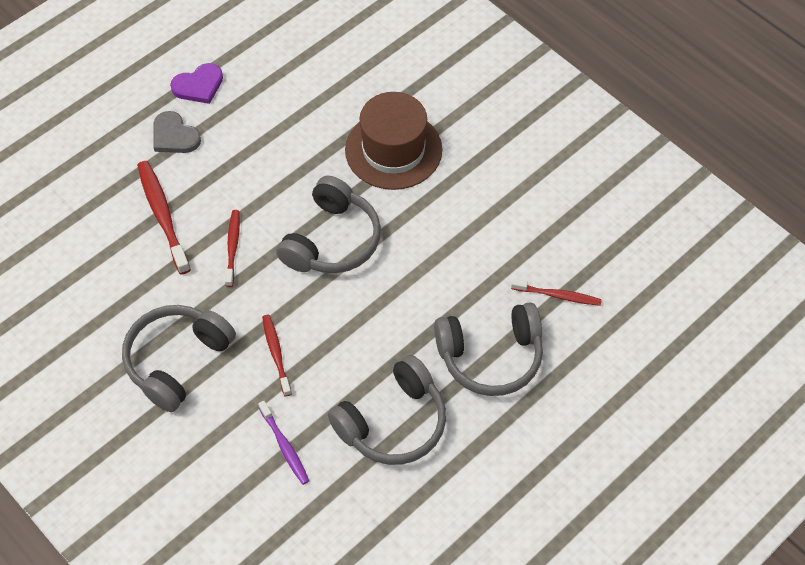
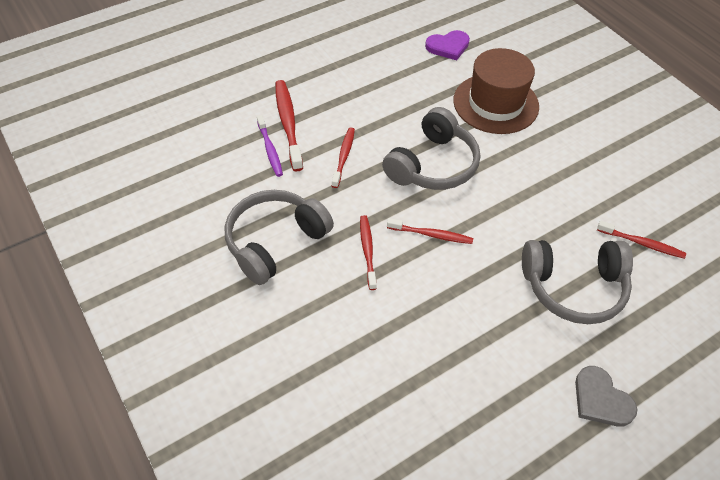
camera: 10 degrees right, 5 degrees down
(174, 136) = (310, 67): grey heart -> grey heart (601, 399)
(198, 85) = (338, 36): purple heart -> purple heart (448, 46)
(284, 446) = (362, 336): purple toothbrush -> purple toothbrush (270, 150)
(340, 324) = (431, 235): none -> red toothbrush
(393, 422) = (471, 332): grey headphones -> none

